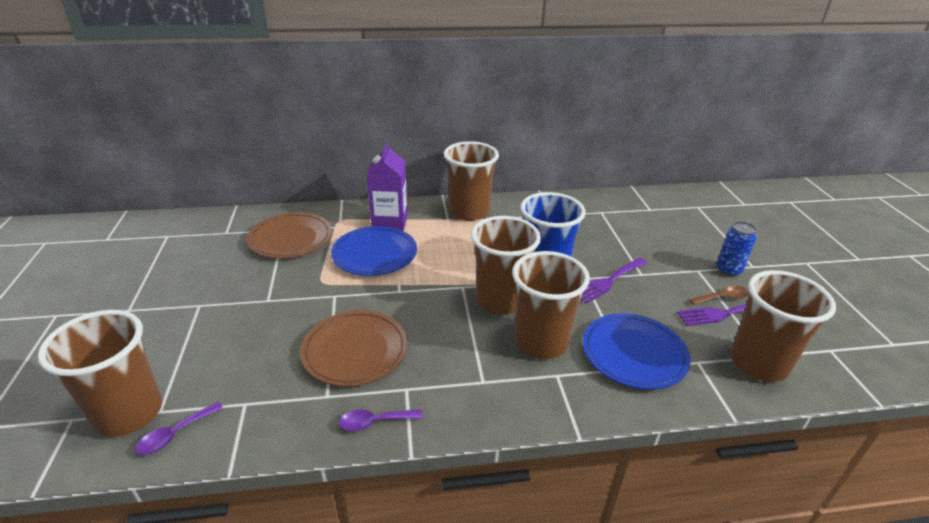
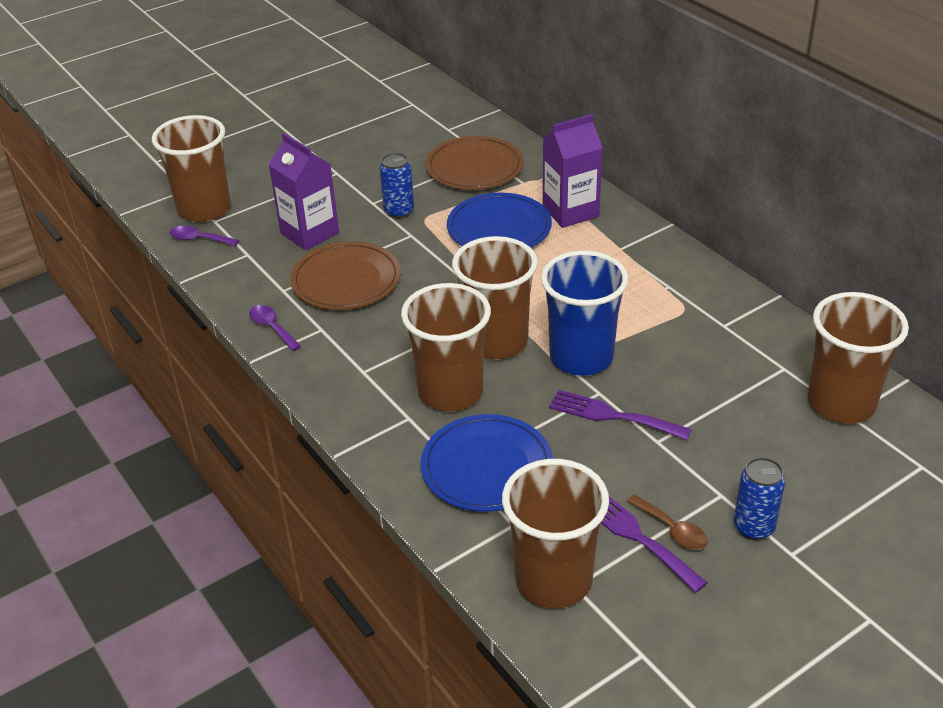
camera: 65 degrees right, 5 degrees up
(263, 350) = (309, 233): none -> purple carton
(297, 291) = (399, 211): none -> blue can
(469, 212) = (654, 258): brown cup -> brown cup (841, 403)

